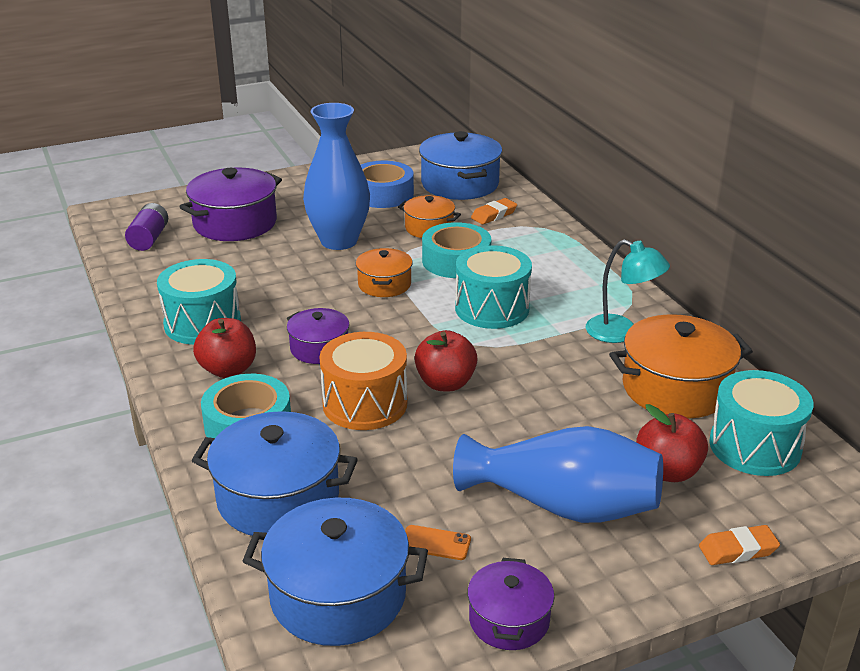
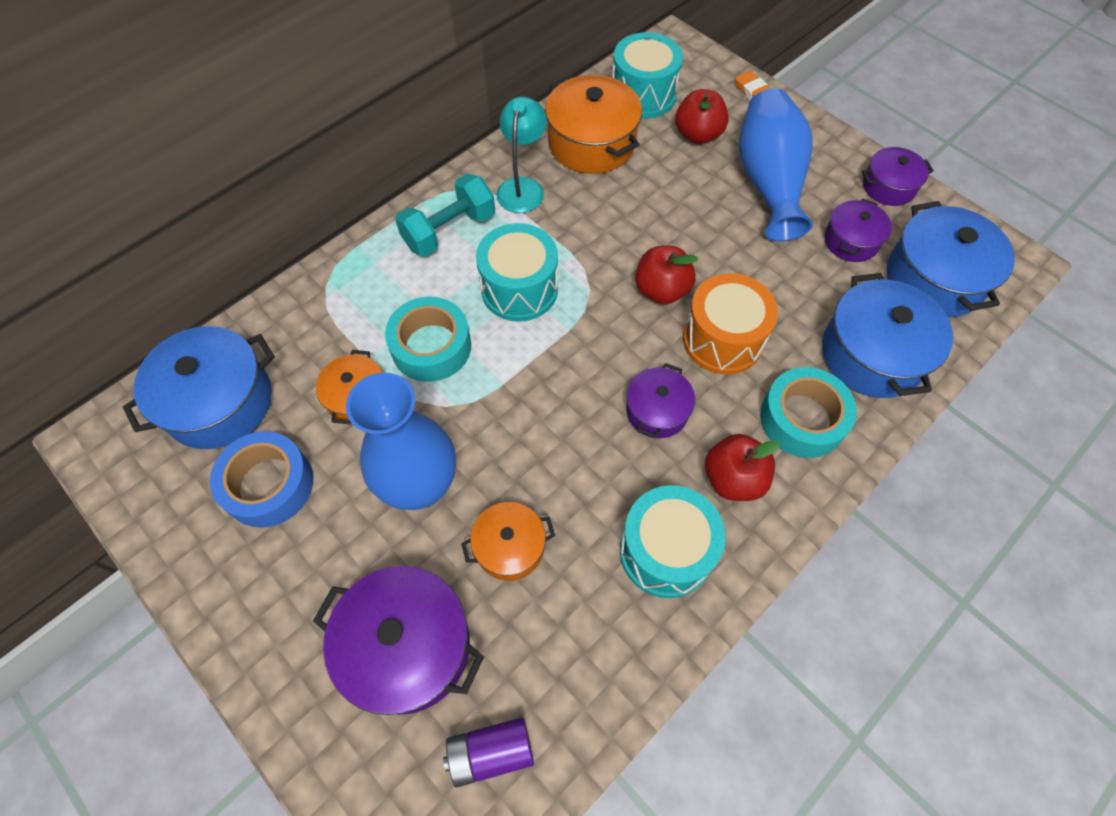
camera: 110 degrees left, 30 degrees up
(384, 284) = (508, 398): orange pot -> orange pot (510, 547)
(435, 543) = (851, 241): orange phone -> purple pot
(494, 215) = (304, 341): orange eraser -> none
(579, 286) = (449, 231): none -> turquoise dumbbell

